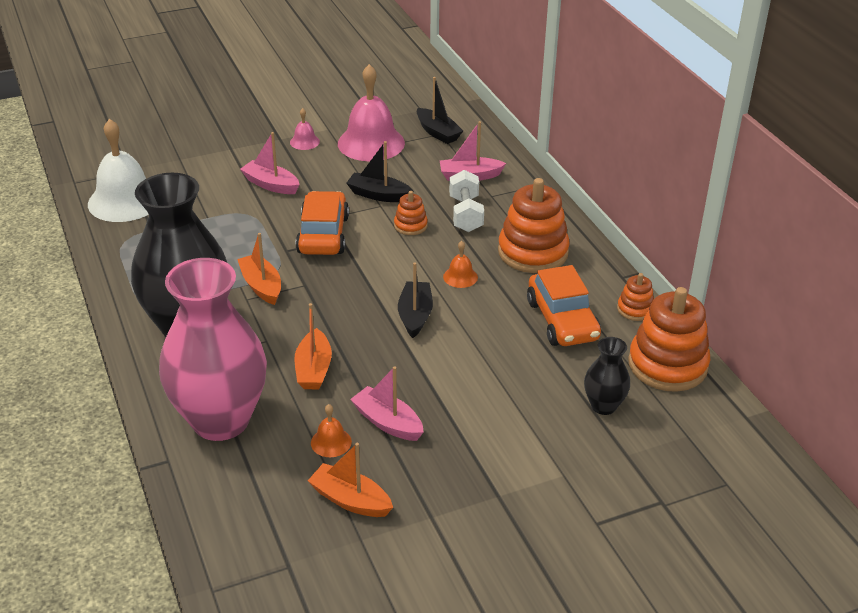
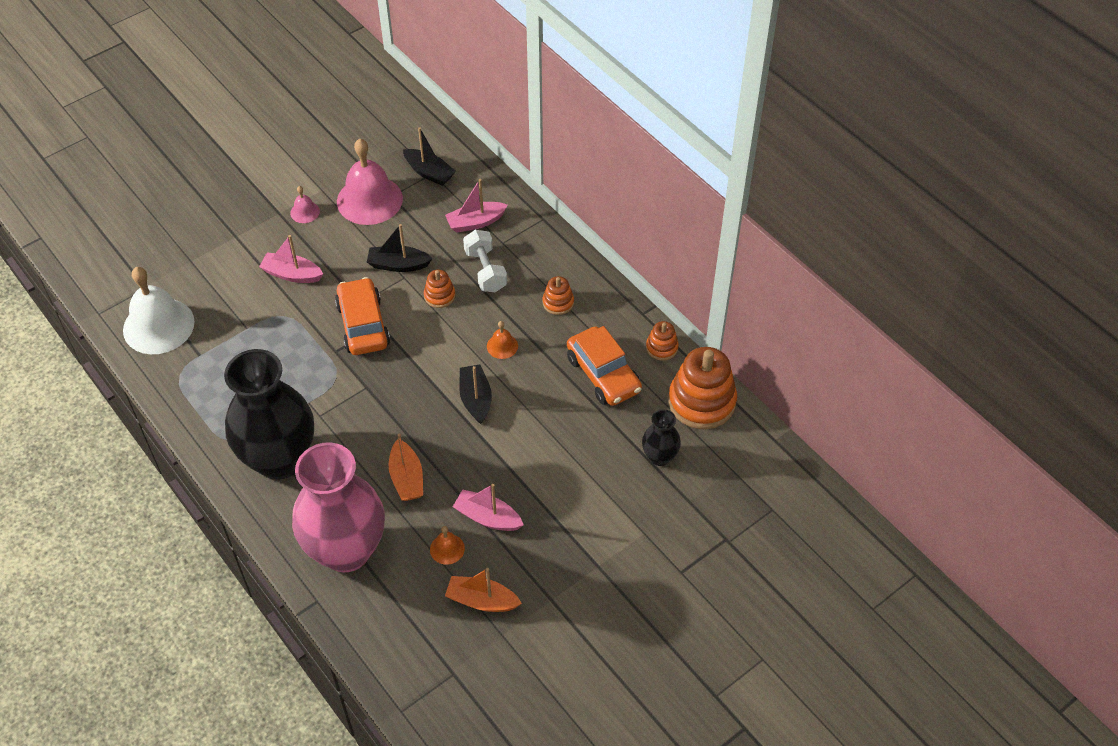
camera: 15 degrees left, 15 degrees up
(261, 286) = (328, 398): orange boat -> none
(533, 252) = (558, 303): orange stacking toy -> orange stacking toy, size x0.49

